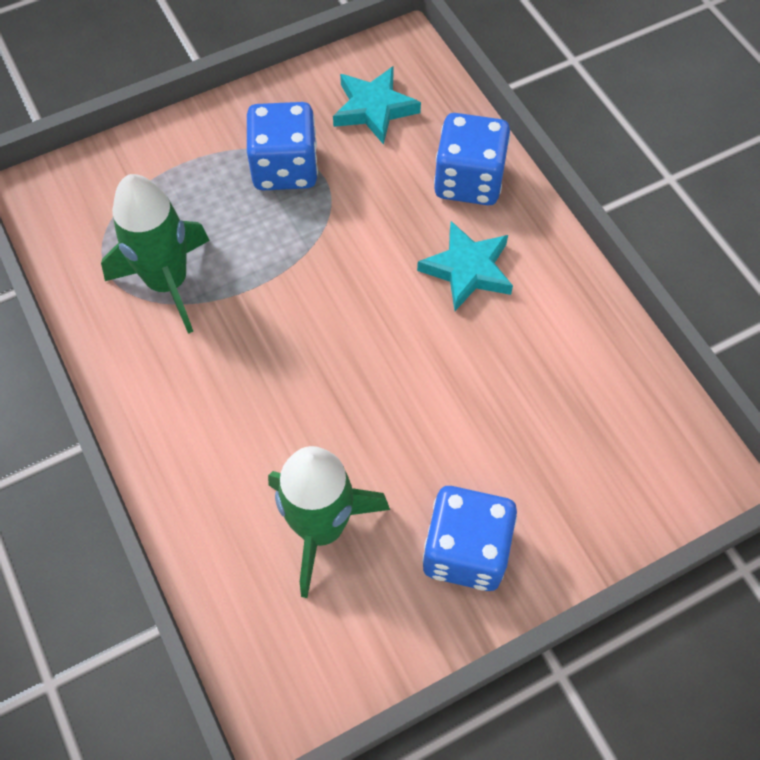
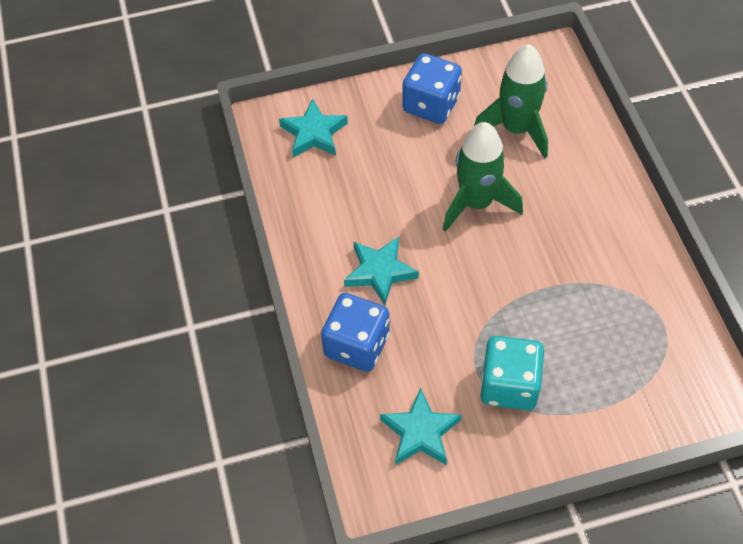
camera: 165 degrees left, 5 degrees down
(168, 282) = (612, 302): green rocket -> green rocket (476, 203)
(285, 168) = (509, 385): blue dice -> turquoise dice
(630, 461) = (314, 133): none -> turquoise star

